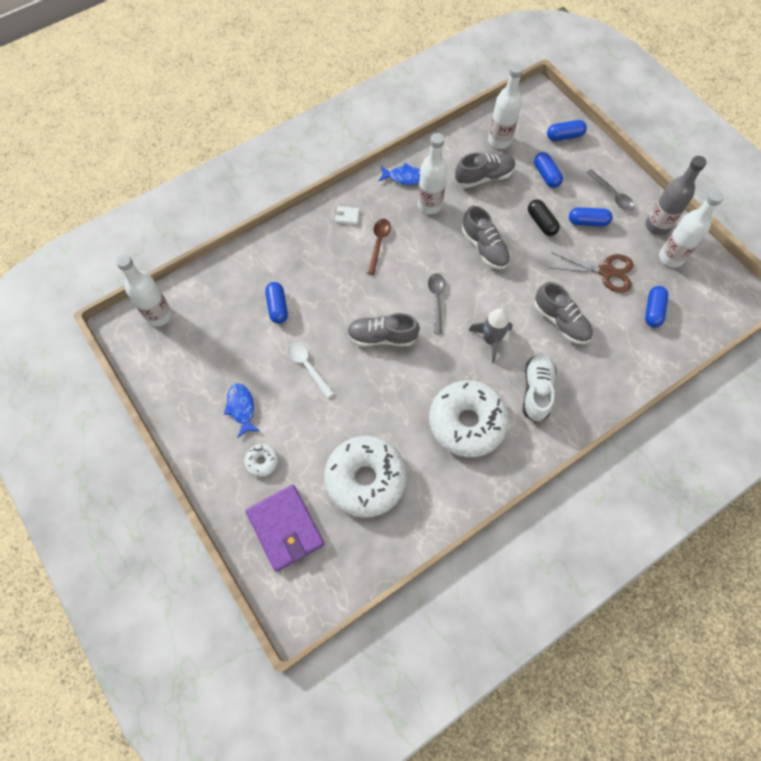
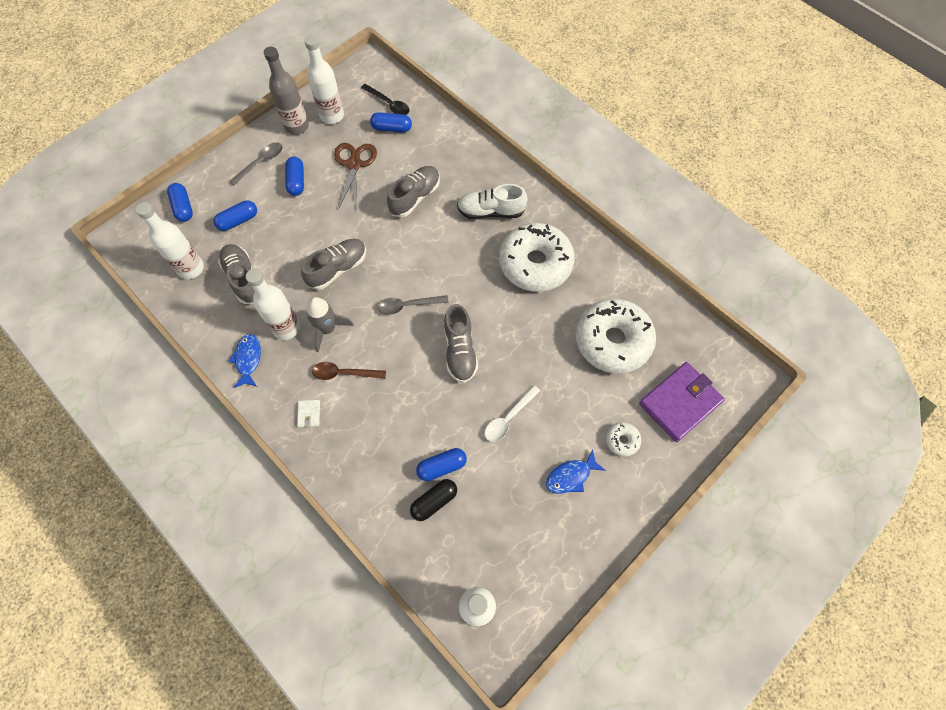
camera: 100 degrees left, 0 degrees up
(490, 340) = (445, 253): grey rocket -> grey rocket (328, 329)
(541, 222) = (301, 221): black capsule -> black capsule (434, 501)
(687, 311) = (388, 104): none -> black spoon

